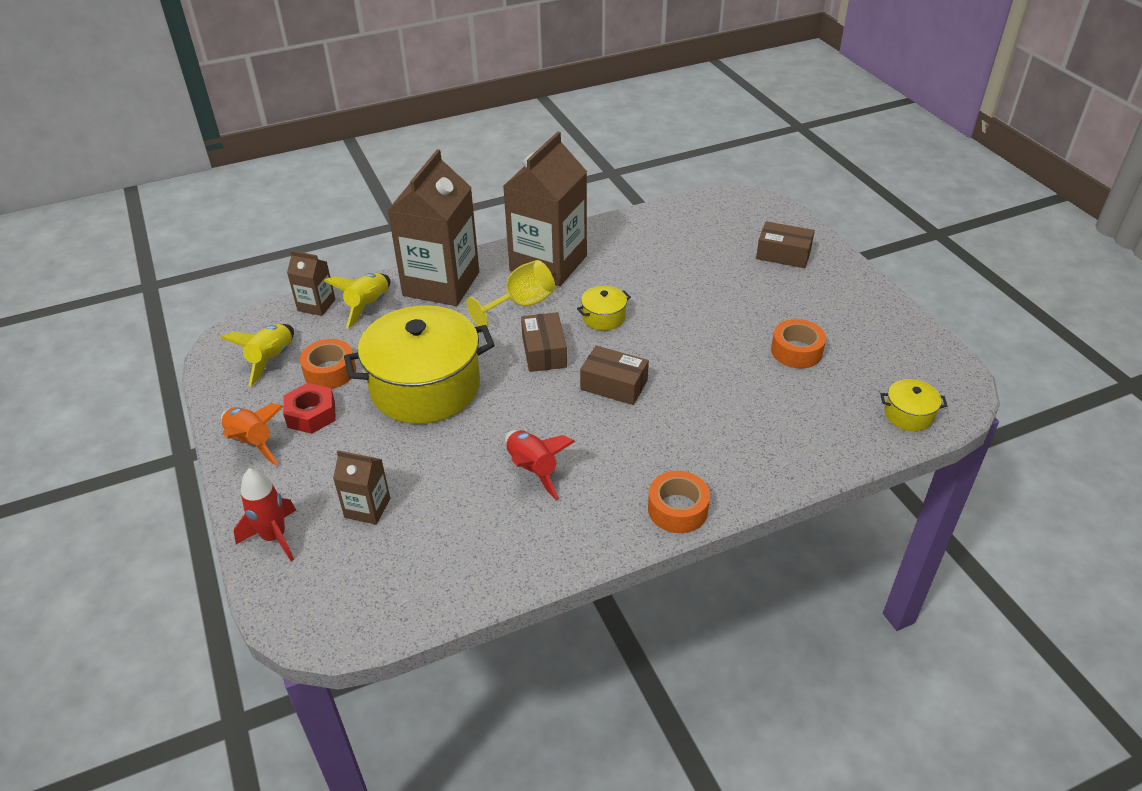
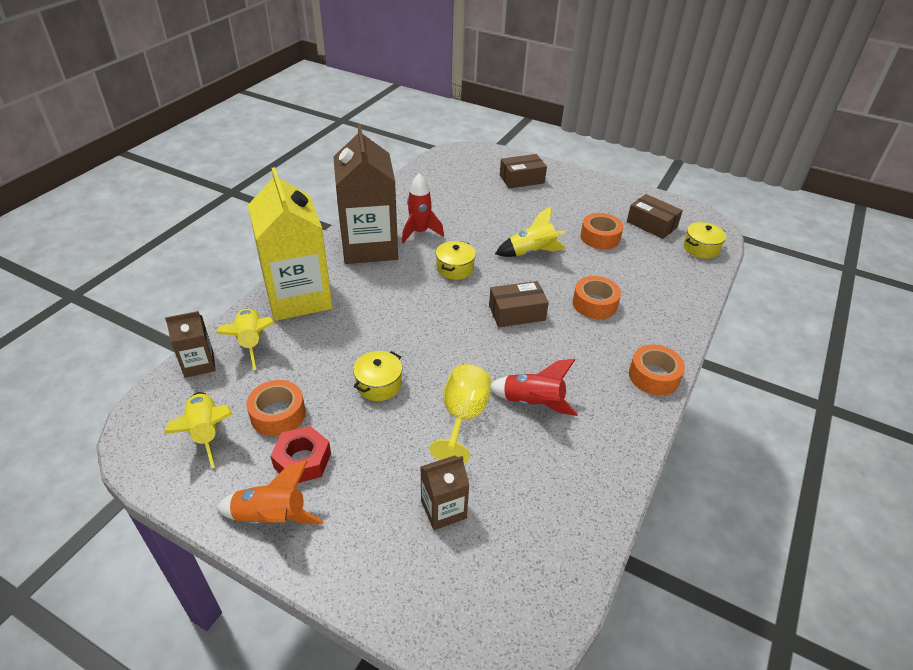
camera: 40 degrees left, 0 degrees up
(274, 537) = (391, 588): red rocket -> red rocket (420, 232)
(425, 387) = (379, 384): yellow pot -> yellow pot, size x0.42
(441, 284) = (298, 297): brown carton -> yellow carton
(521, 305) = (383, 286): yellow goblet -> yellow goblet (463, 417)
(544, 352) = (440, 312): brown box -> brown box (651, 224)
(699, 335) = (531, 253): none -> yellow rocket
(703, 414) = (594, 304): none -> orange tape

